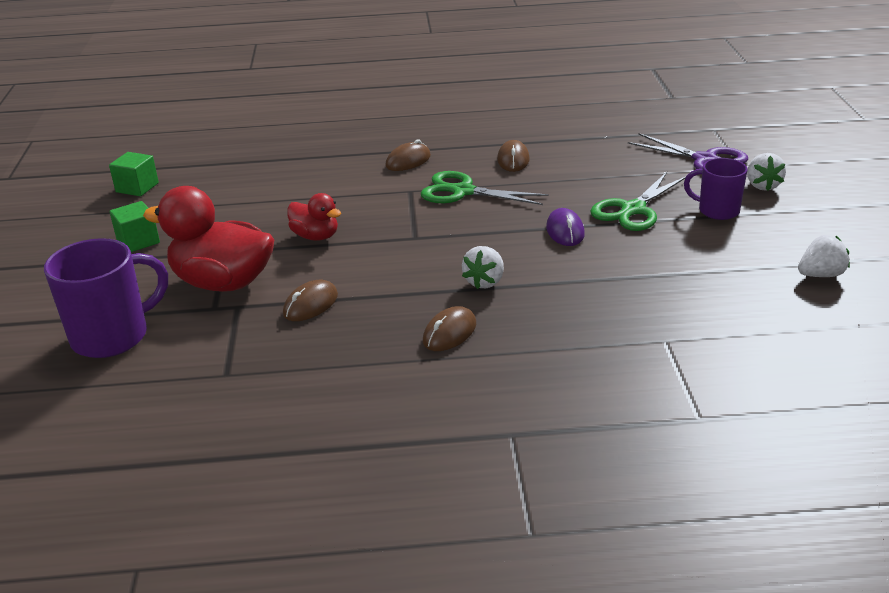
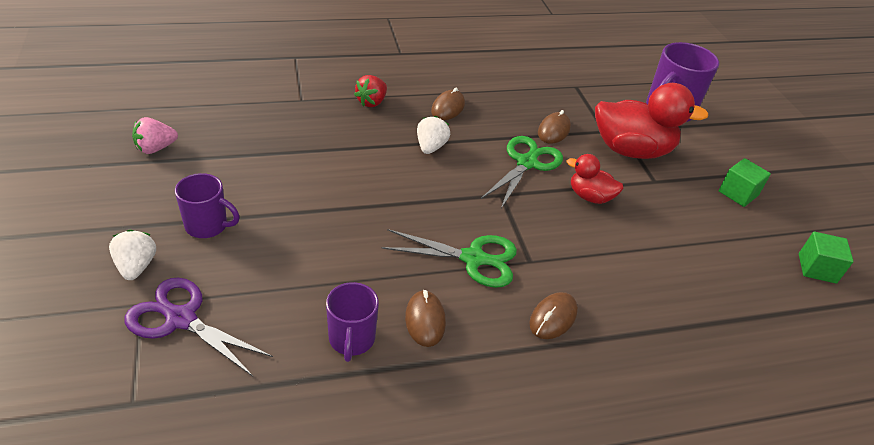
camera: 165 degrees right, 10 degrees up
(561, 339) = (371, 102): none -> red strawberry
(565, 231) = (365, 200): purple mouse -> none
(571, 151) = (351, 339): none -> purple mug
(633, 210) = (294, 228): green scissors -> green scissors (526, 163)
(820, 275) = (155, 148): white strawberry -> pink strawberry

